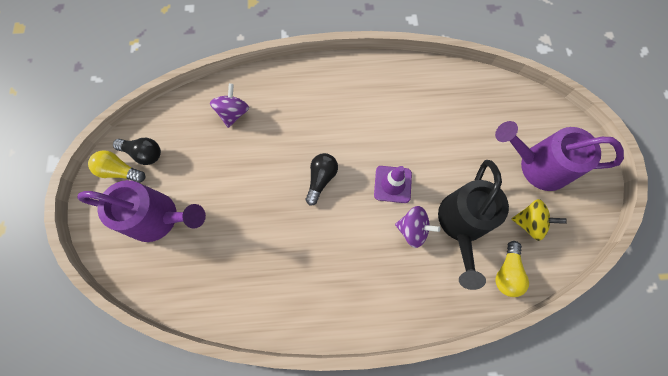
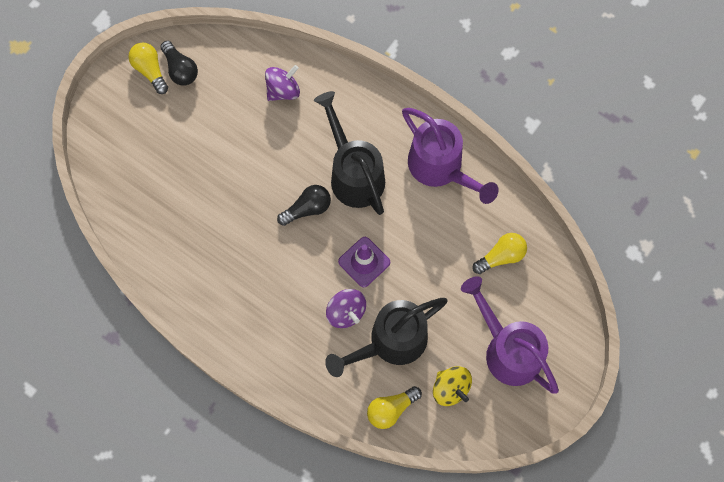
camera: 40 degrees right, 0 degrees up
(159, 218) = (151, 136): purple watering can -> purple watering can (441, 168)
(331, 131) = (353, 173): none -> black watering can
(474, 110) = (501, 256): none -> yellow light bulb

